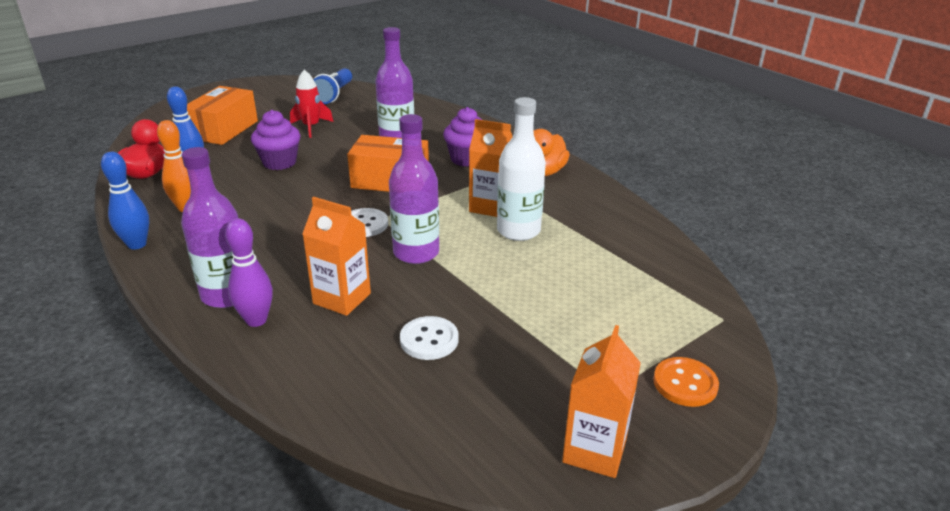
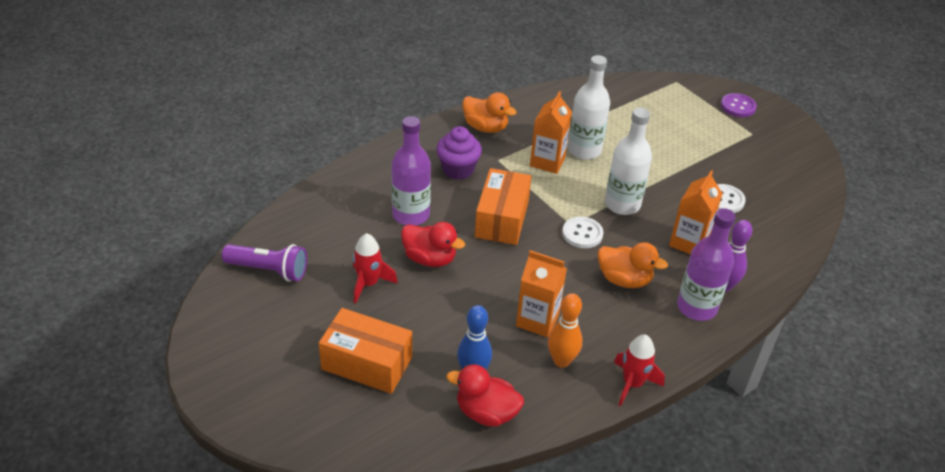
camera: 90 degrees left, 10 degrees up
(137, 244) = (632, 384): blue bowling pin -> red rocket
(279, 162) = (460, 301): purple cupcake -> none
(286, 247) = (624, 279): none -> orange duck
(334, 95) = (269, 270): blue flashlight -> purple flashlight
(337, 149) = (430, 259): none -> red duck
(416, 253) = (622, 204): purple bottle -> white bottle
(594, 451) = (797, 145): orange carton -> orange carton (537, 320)
(685, 383) = (738, 106): orange button -> purple button

